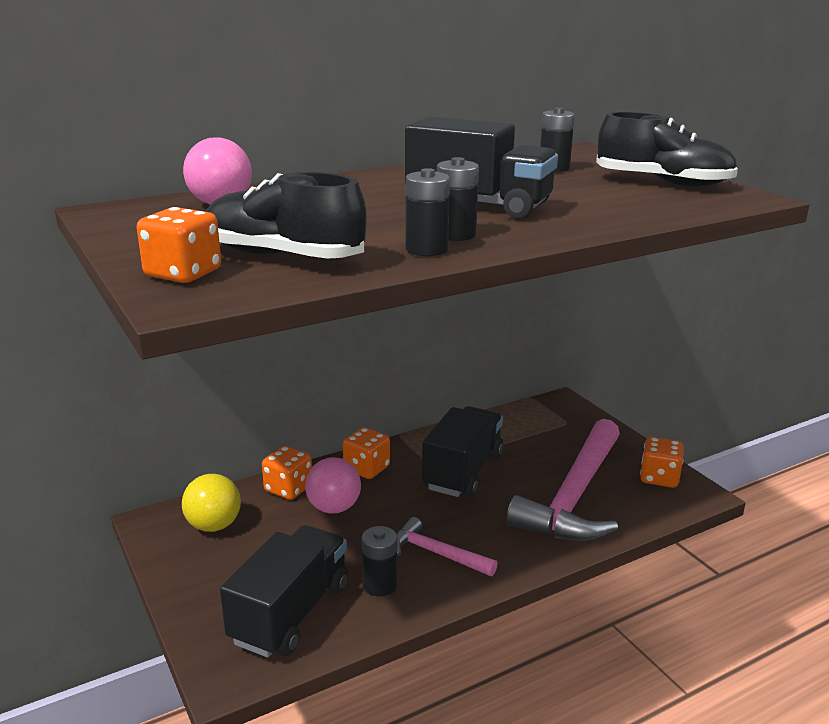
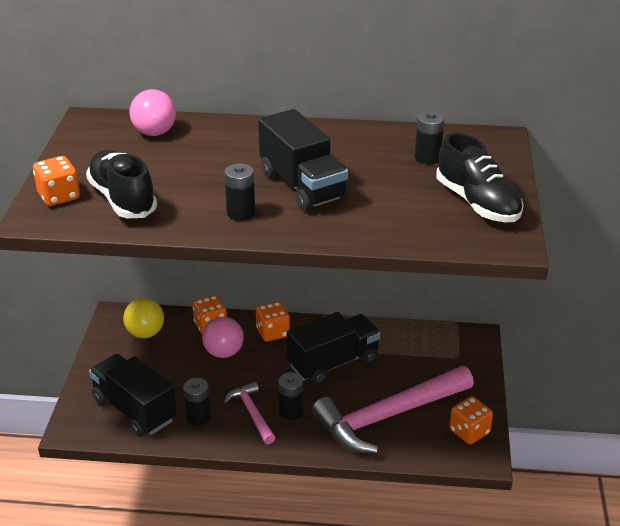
camera: 35 degrees right, 10 degrees up
(291, 613) = (134, 410): black truck -> black truck turned 105 degrees counterclockwise
(426, 249) = (203, 221): black battery -> black battery (291, 411)

